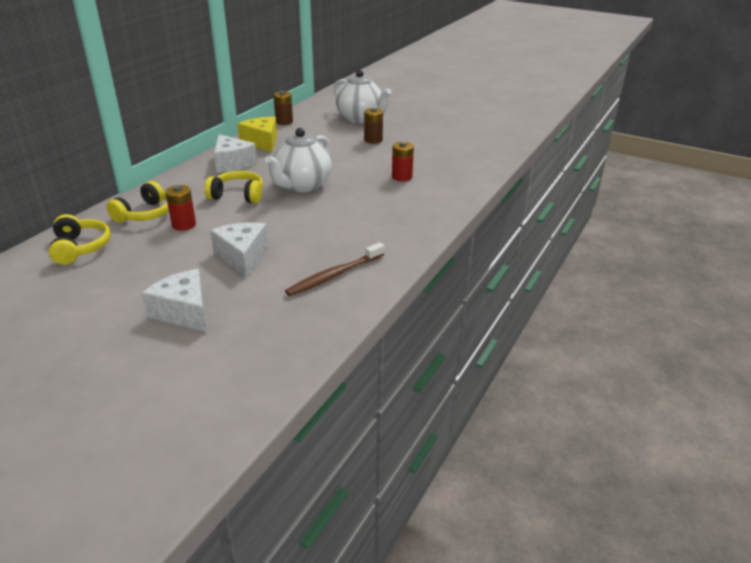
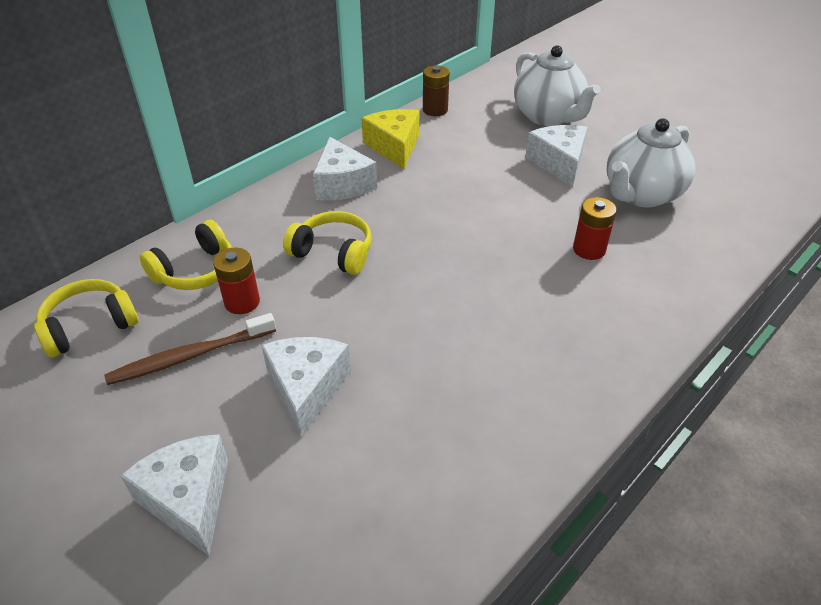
camera: 15 degrees right, 10 degrees up
(80, 248) = (89, 326): yellow headphones -> yellow headphones turned 120 degrees counterclockwise
(301, 185) = (431, 245): white teapot -> white teapot (641, 195)
(334, 275) = (436, 462): brown toothbrush -> brown toothbrush (189, 356)
(373, 140) = (558, 163): brown battery -> white cheese

